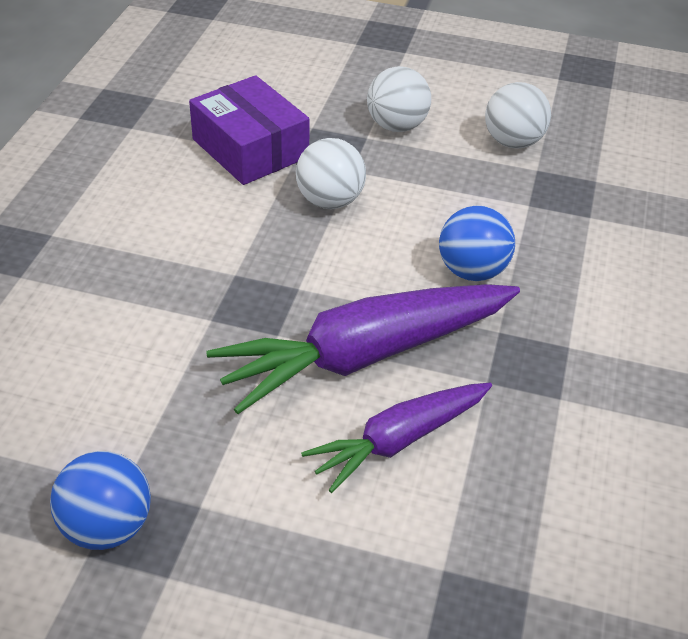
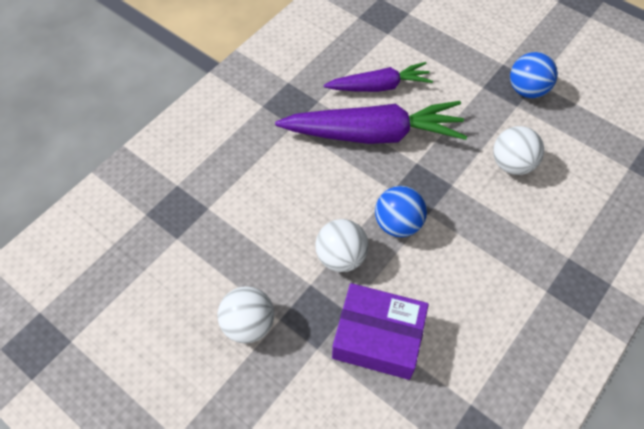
camera: 155 degrees left, 15 degrees up
(250, 148) = (378, 337): purple box -> purple box turned 60 degrees counterclockwise
(472, 271) = (281, 168): blue ball -> blue ball (398, 223)
(513, 142) = (172, 272): white ball -> white ball (512, 164)

